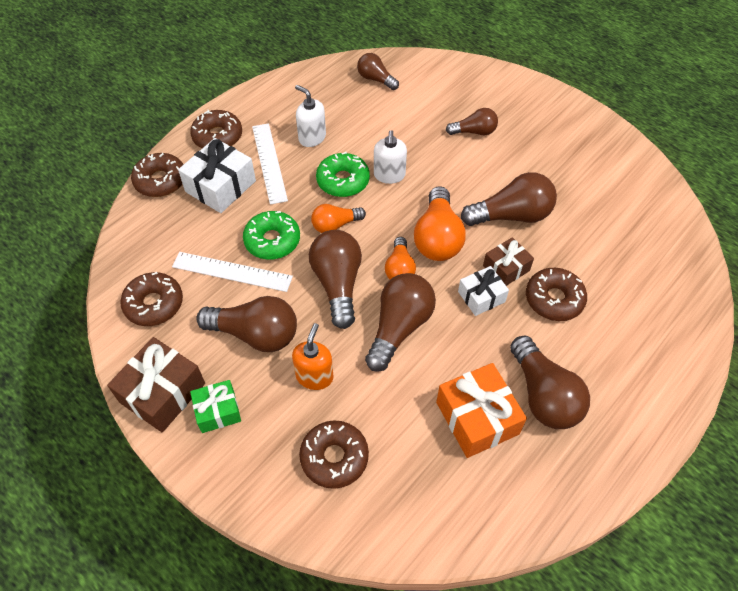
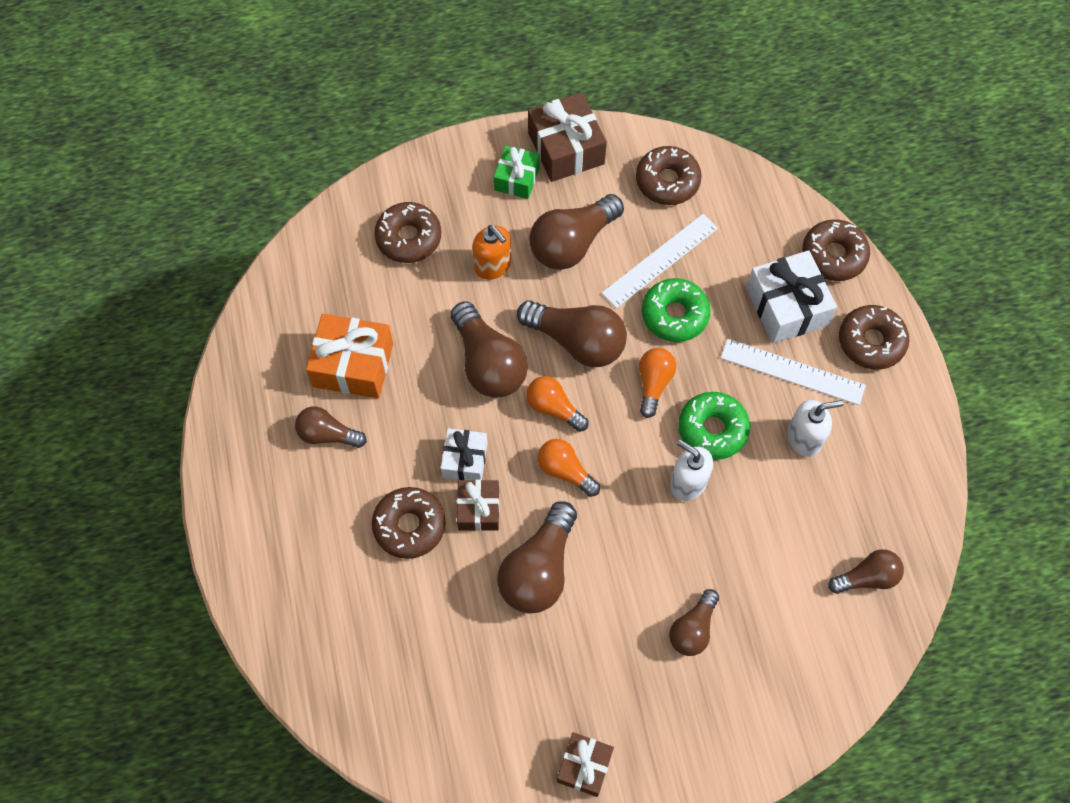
camera: 125 degrees right, 10 degrees up
(437, 238) = (565, 471): orange light bulb -> orange light bulb, size x0.60
(543, 395) = (328, 435): brown light bulb -> brown light bulb, size x0.60
(591, 138) = (584, 766): none -> brown gift

